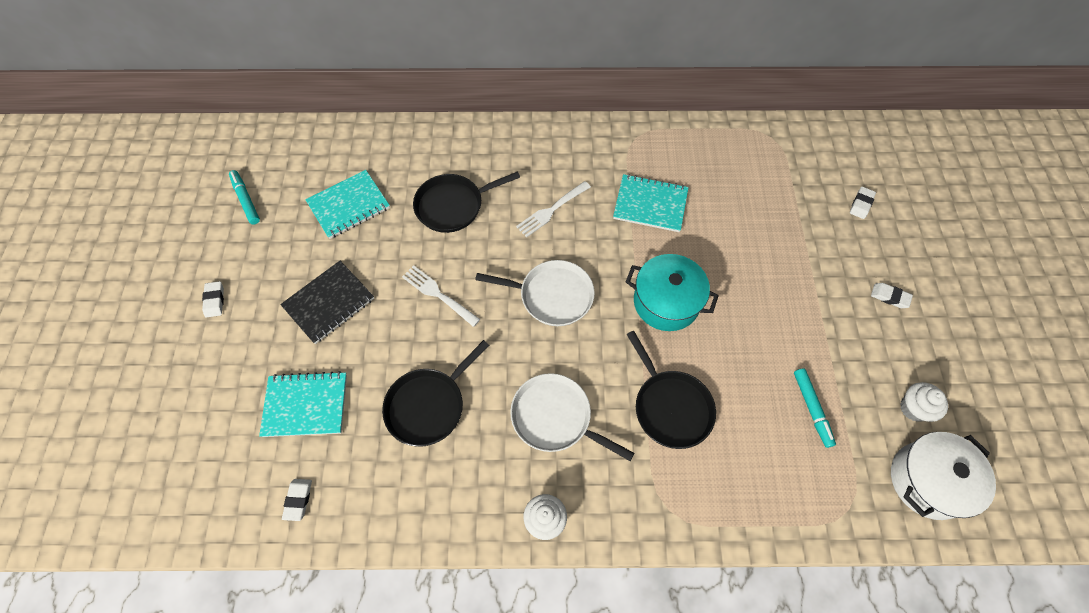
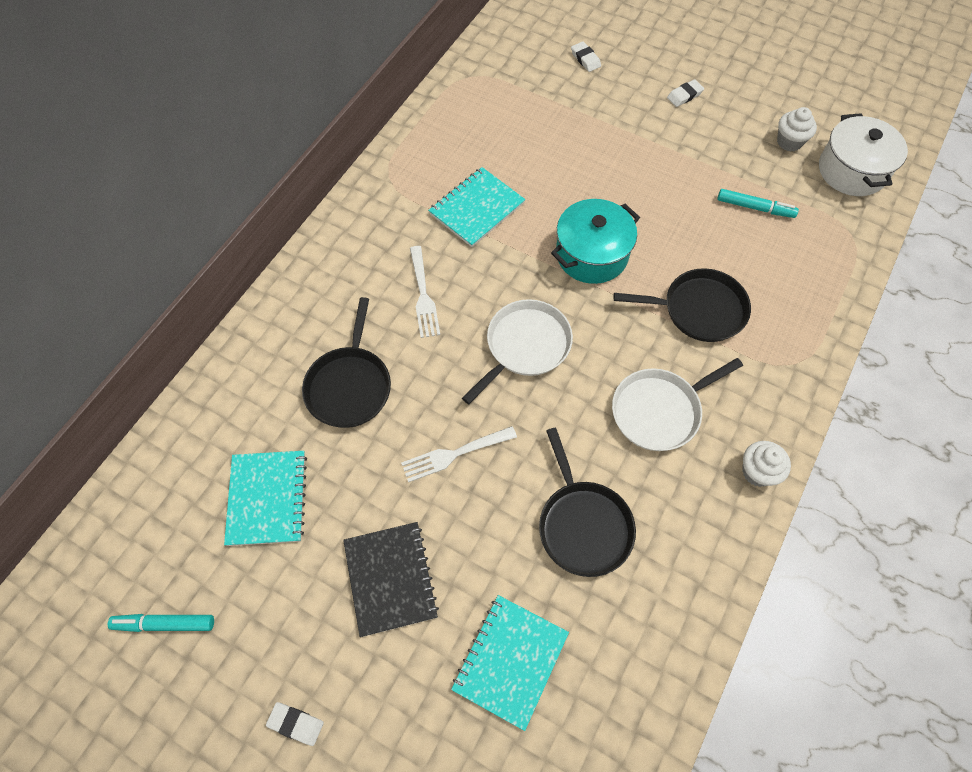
camera: 60 degrees left, 0 degrees up
(298, 500) = (622, 715): white eraser -> none

